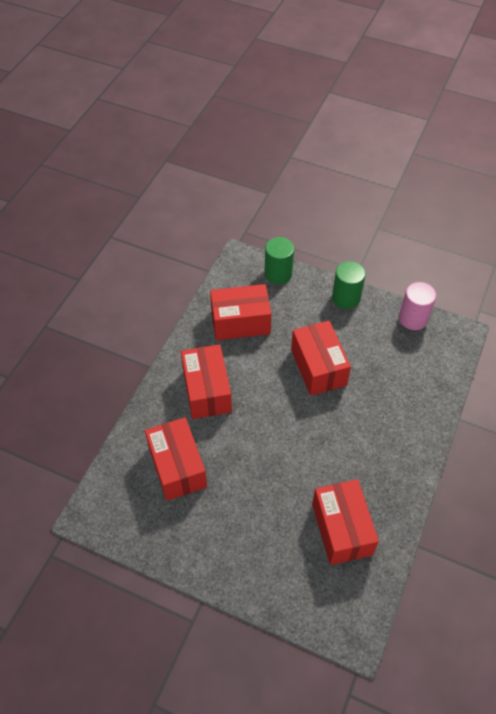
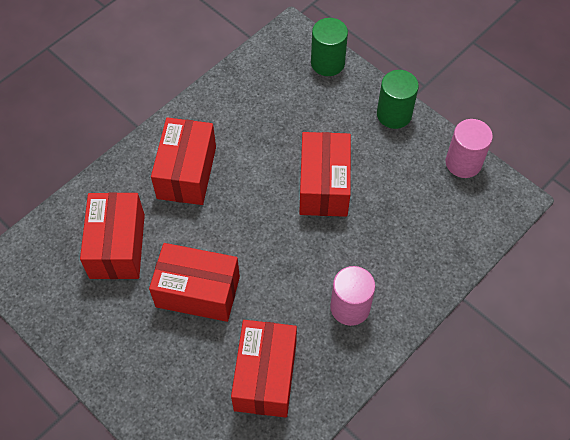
camera: 20 degrees right, 5 degrees up
(240, 322) = (259, 106): red box -> red box (198, 291)
(381, 453) = (350, 307): none -> pink cylinder

